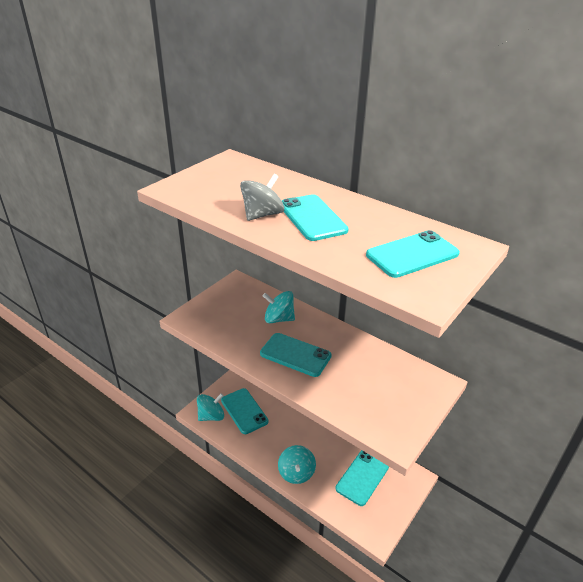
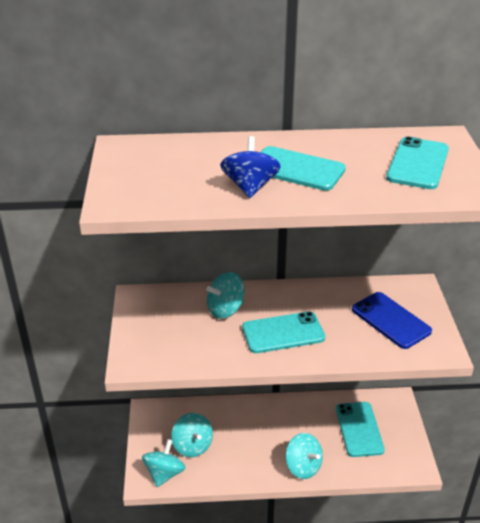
camera: 40 degrees left, 0 degrees up
(244, 411) = (192, 445): turquoise phone -> turquoise spinning top
(262, 214) = (250, 187): grey spinning top -> blue spinning top
(383, 393) = (390, 320): none -> blue phone

